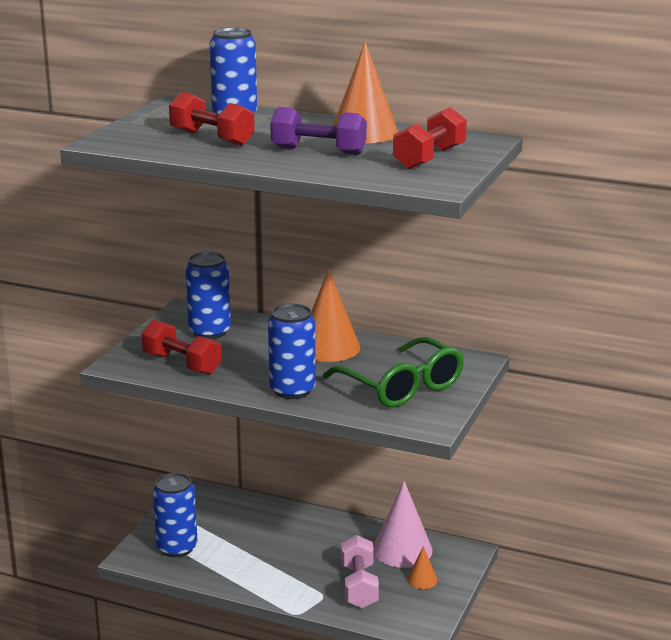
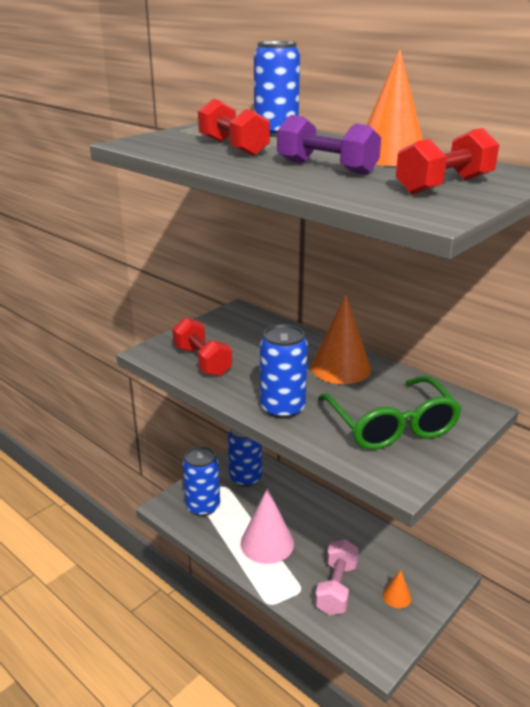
camera: 20 degrees right, 5 degrees up
(209, 332) = (245, 334): blue can -> blue can (245, 478)
(402, 550) = (389, 557): pink cone -> pink cone (267, 543)

